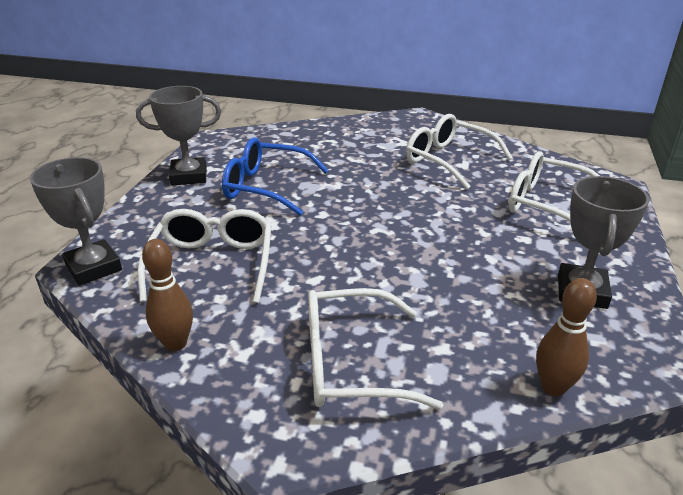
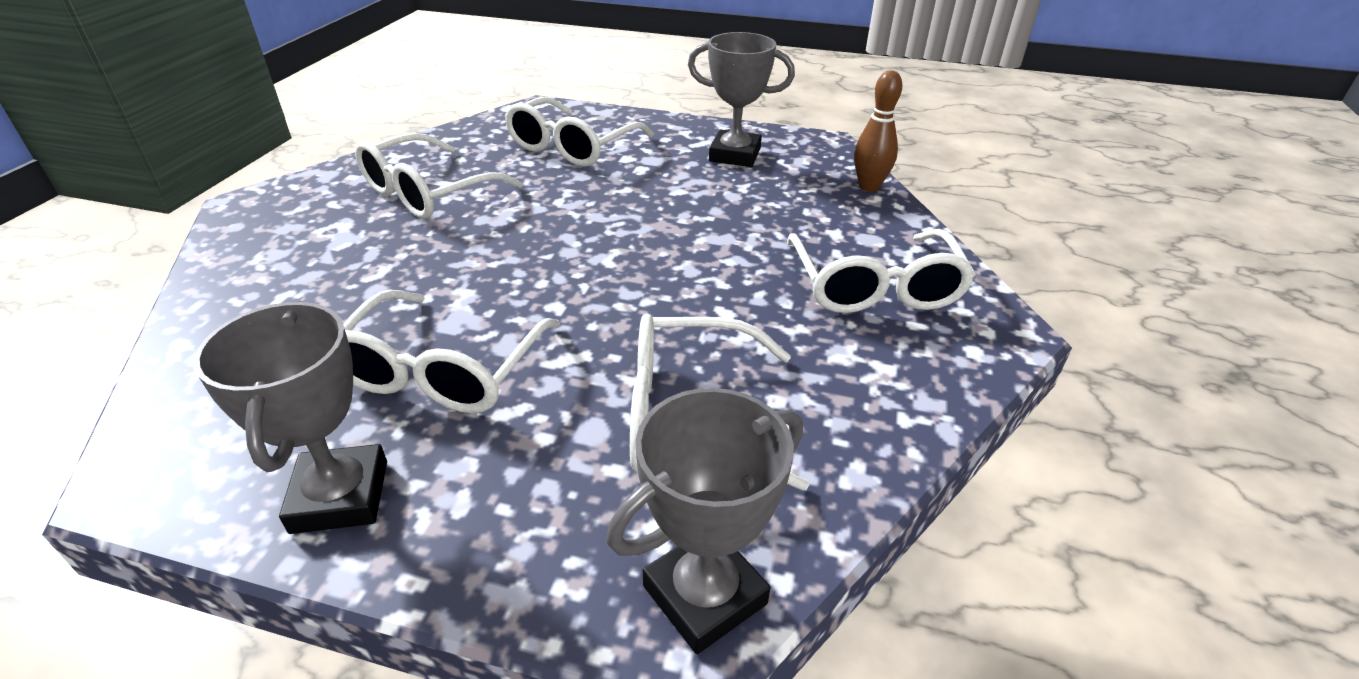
camera: 90 degrees left, 5 degrees up
(175, 343) = (885, 433): brown bowling pin -> none
(266, 187) = (442, 371): blue glasses -> white glasses

